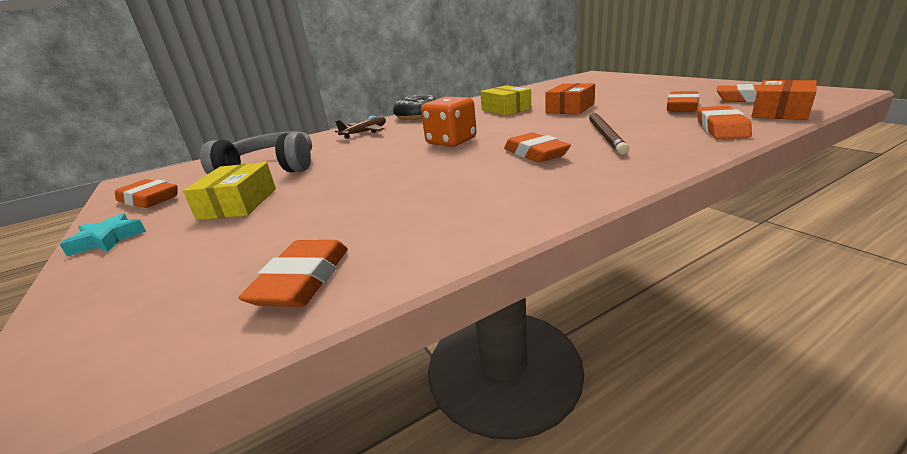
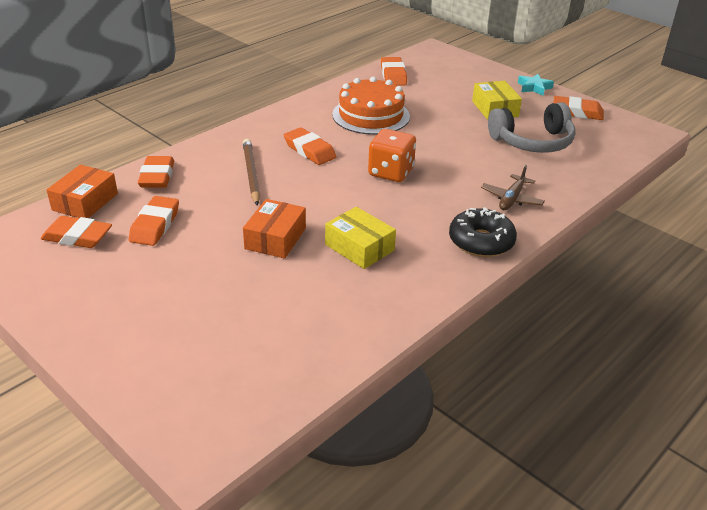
camera: 160 degrees right, 10 degrees up
(428, 193) = (371, 115): none -> orange cake

